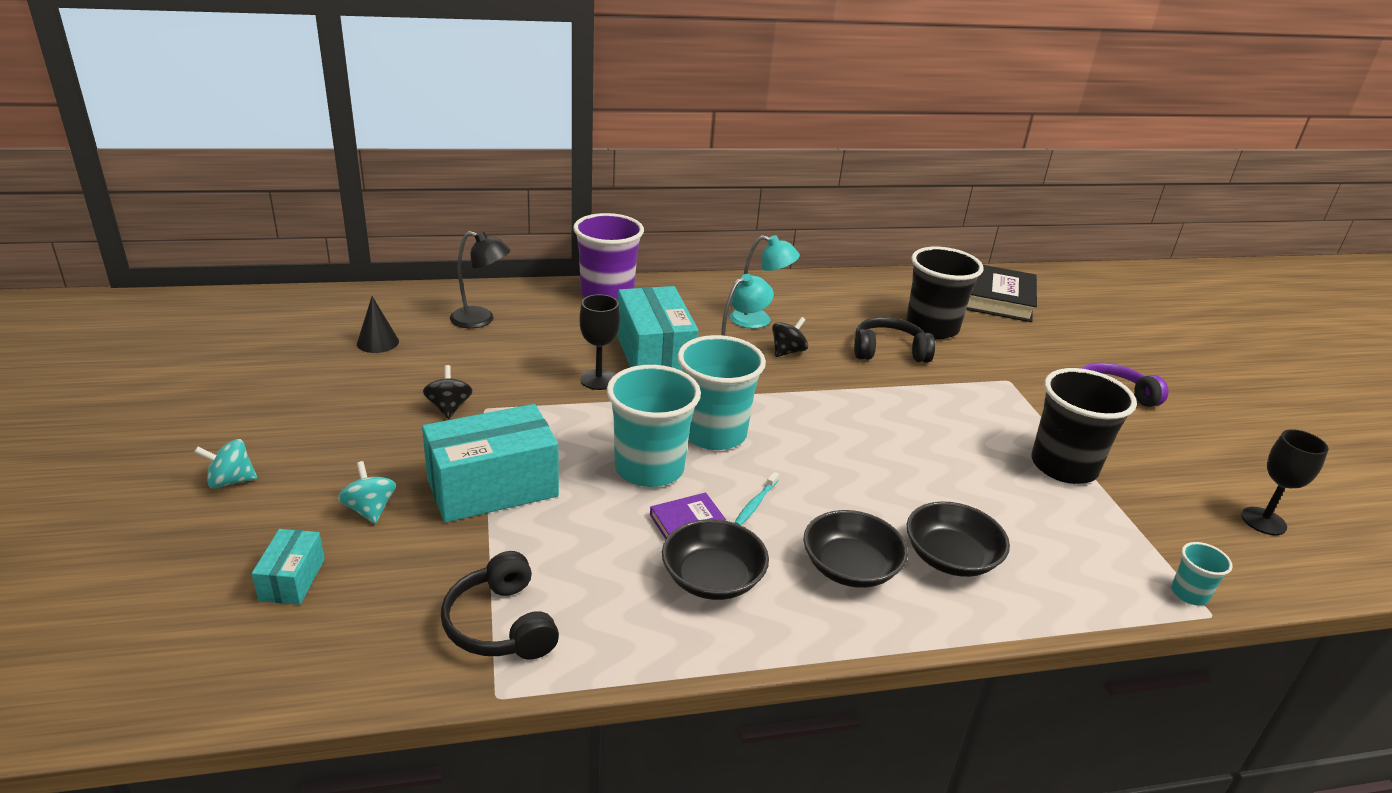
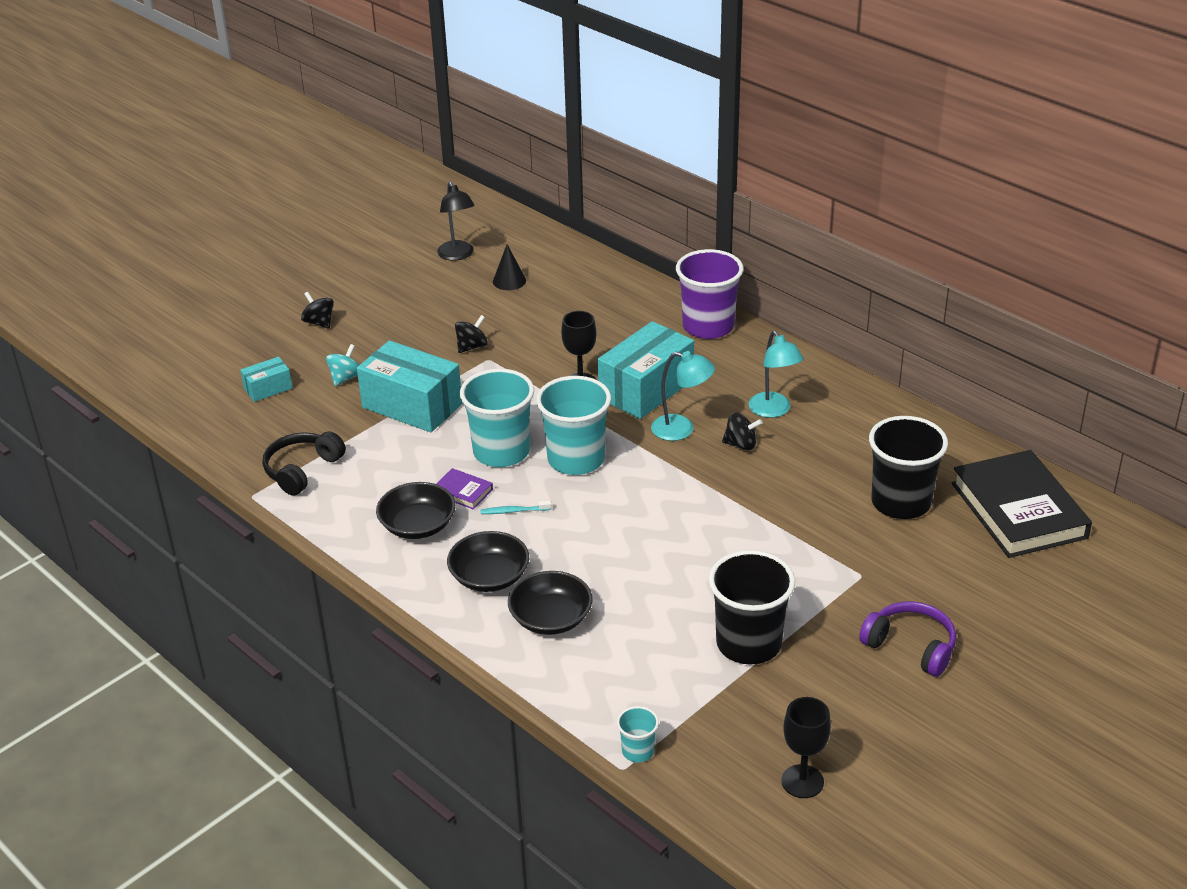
camera: 60 degrees right, 5 degrees up
(231, 481) = (319, 322): turquoise spinning top -> black spinning top
(481, 320) = (592, 299): black lamp -> black lamp (458, 255)
(888, 351) = (818, 494): black headphones -> none

